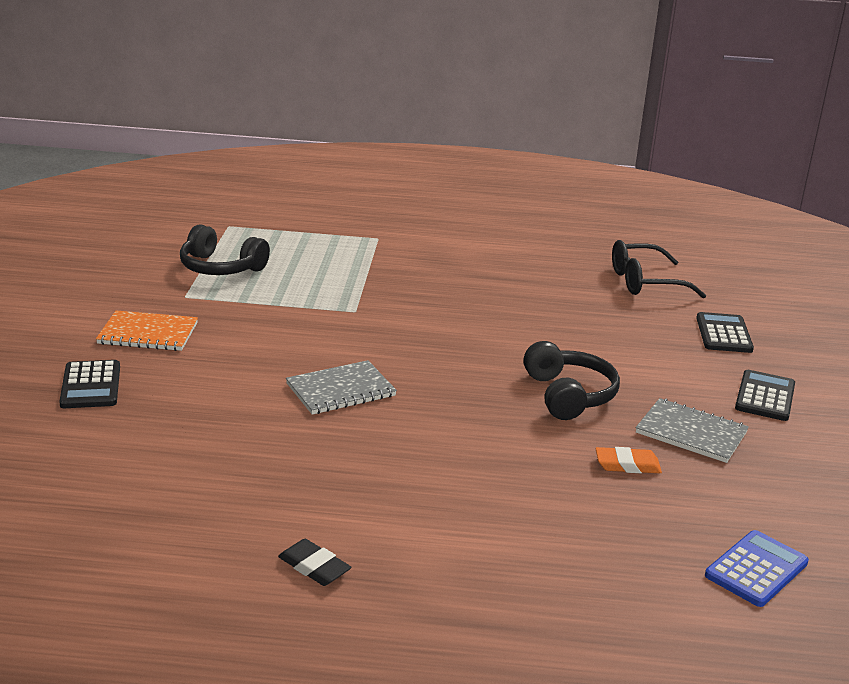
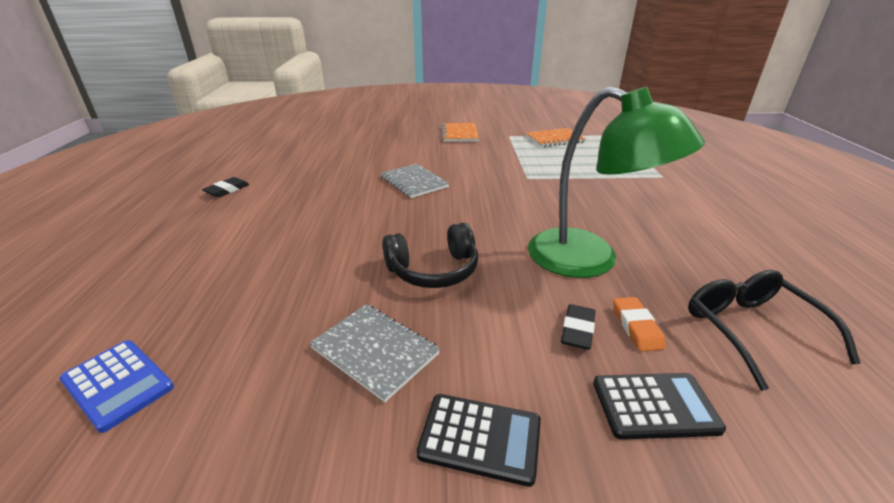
camera: 85 degrees right, 5 degrees up
(90, 385) = (401, 130): black calculator -> none
(221, 268) = (554, 139): black headphones -> orange notebook
(552, 316) = (589, 260): none -> green lamp
(627, 465) = (315, 303): orange eraser -> orange eraser (636, 327)
(653, 342) = (577, 330): none -> black eraser
(691, 433) = (375, 351): grey notebook -> grey notebook turned 75 degrees counterclockwise

